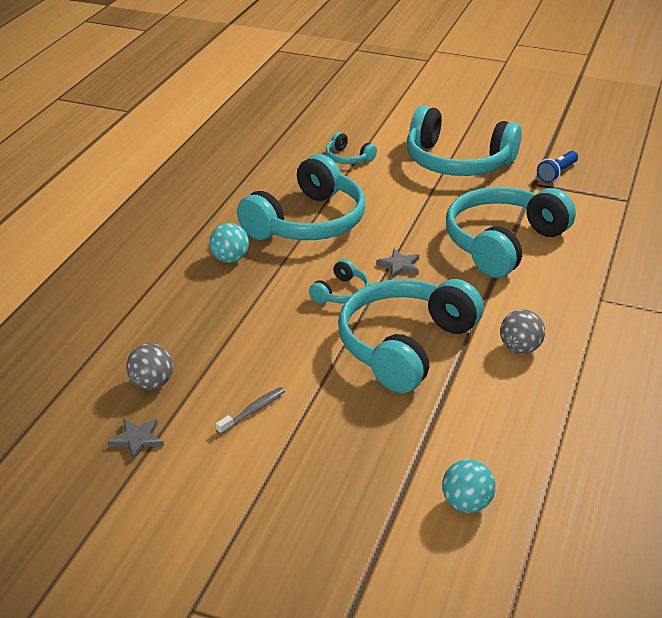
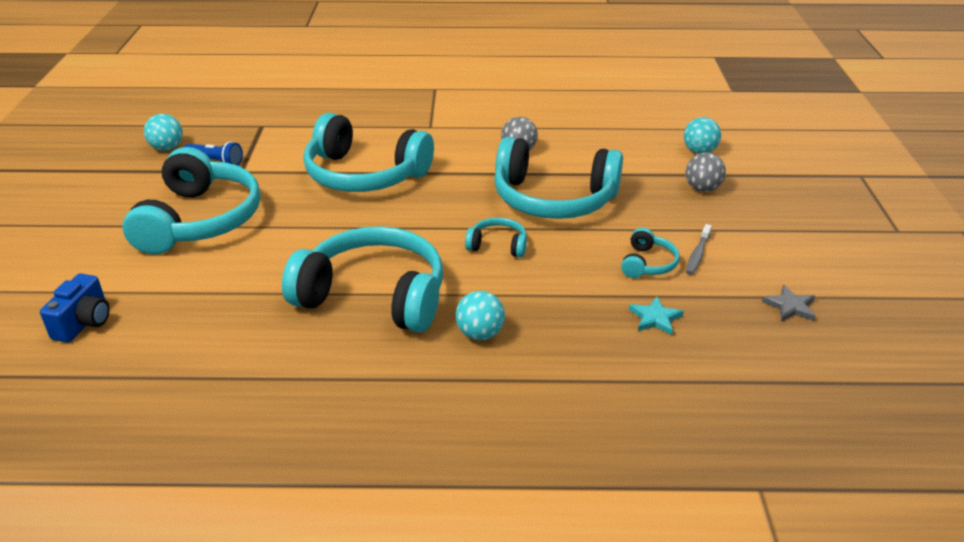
camera: 110 degrees left, 0 degrees up
(152, 384) = (718, 322): grey ball -> grey ball (702, 189)
(184, 349) = (655, 318): none -> turquoise star
(253, 411) = (697, 254): grey toothbrush -> grey toothbrush turned 90 degrees counterclockwise
(348, 121) = (84, 323): none -> blue camera
(348, 158) = (202, 299): turquoise headphones -> turquoise headphones (648, 264)
(399, 266) = (432, 221): grey star -> none
(591, 153) = (167, 148): none -> turquoise ball

